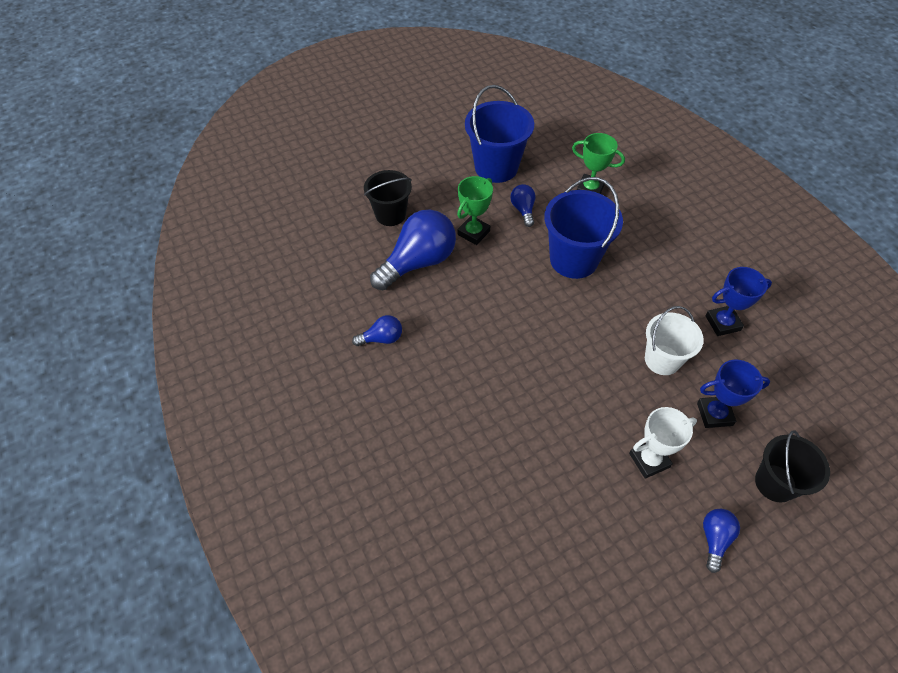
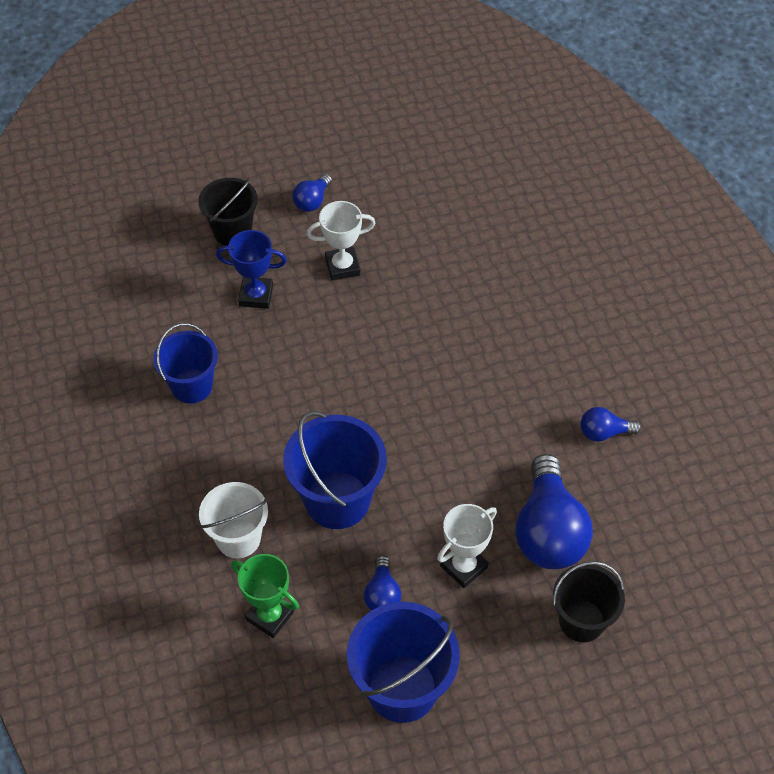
camera: 170 degrees left, 0 degrees up
(418, 262) = (548, 531): blue light bulb -> blue light bulb turned 60 degrees counterclockwise
(473, 233) = (464, 566): green trophy -> white trophy
(662, 360) = (283, 356): white bucket -> white bucket (238, 538)
(722, 323) = (191, 386): blue trophy -> blue bucket

